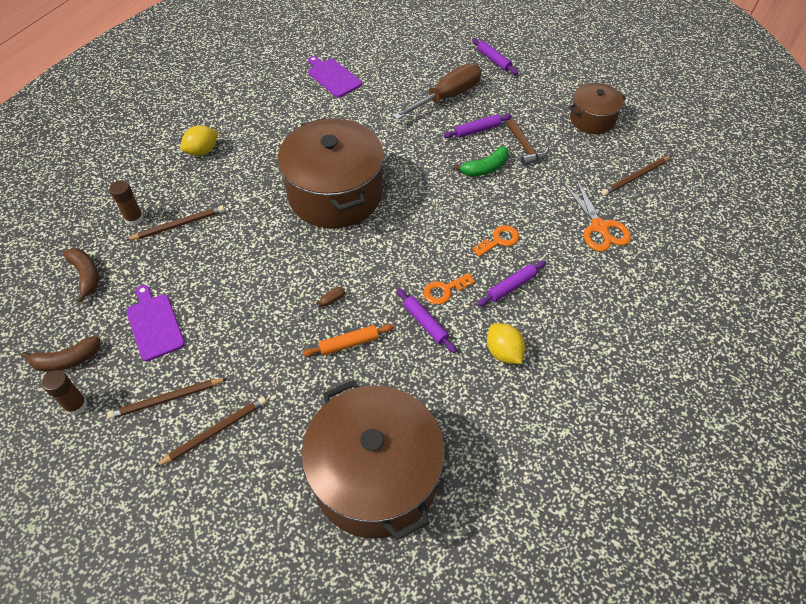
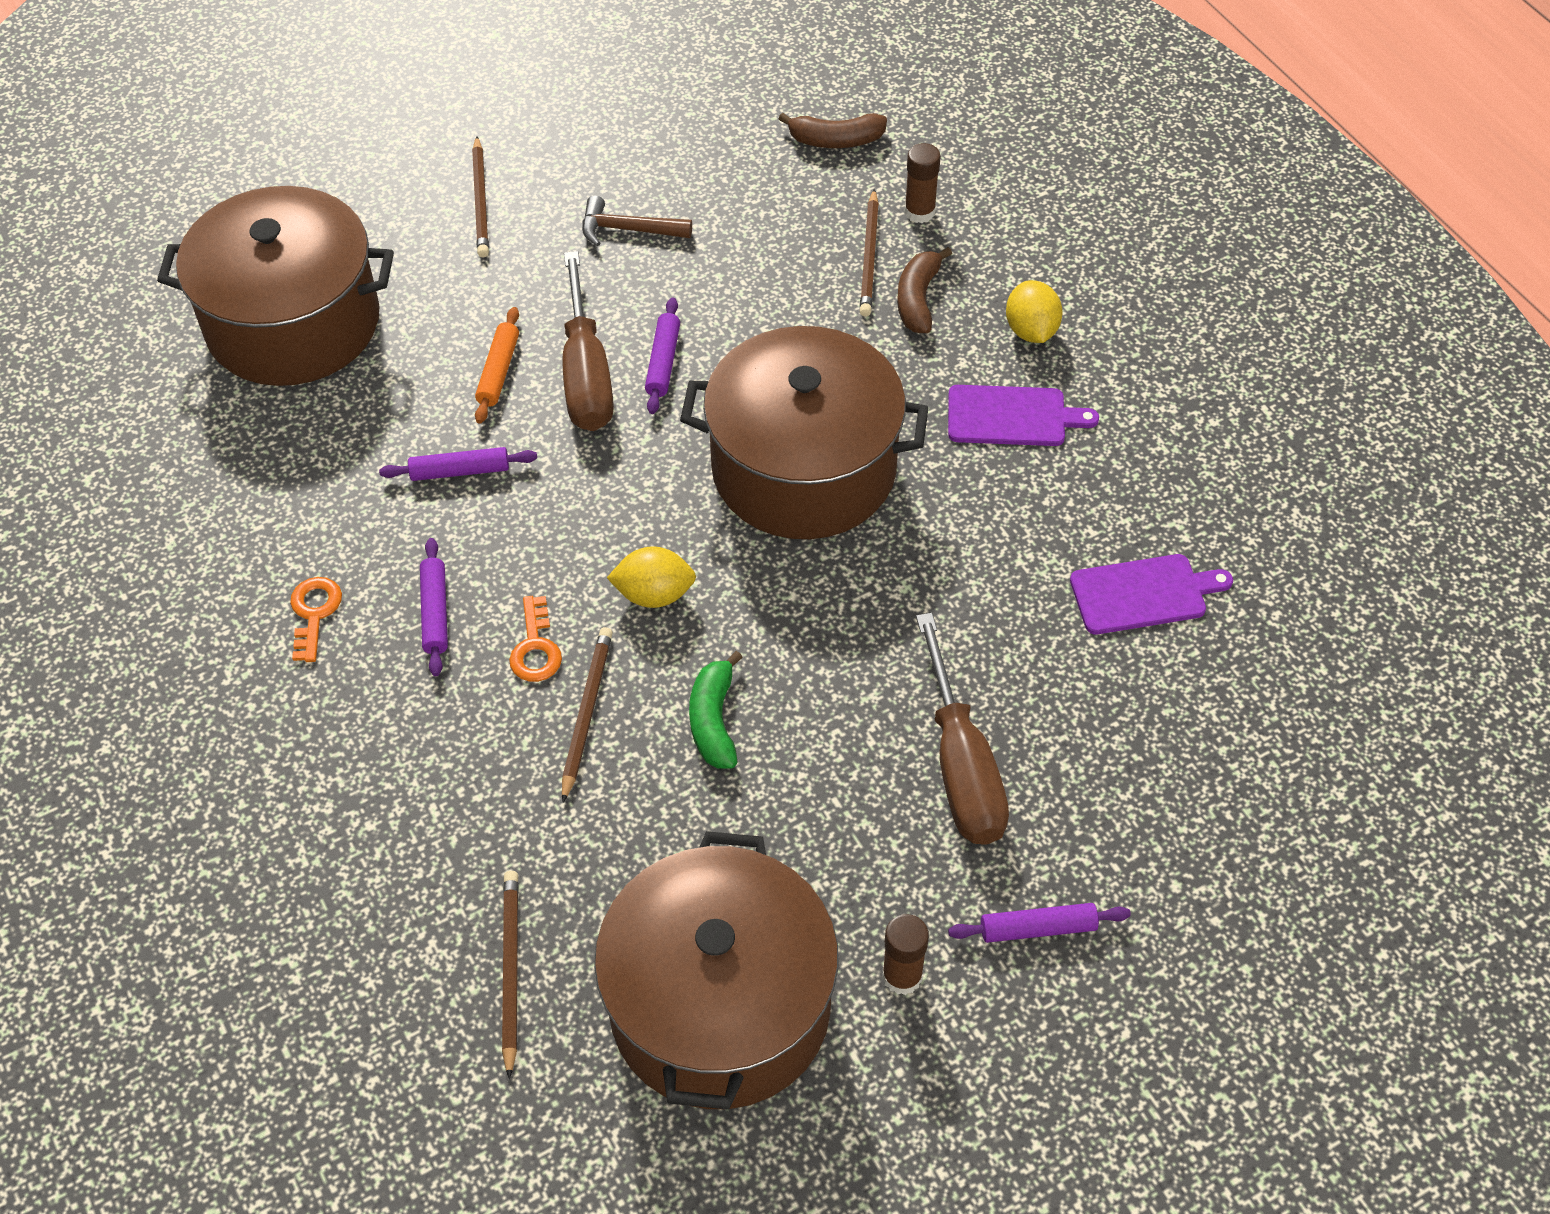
camera: 120 degrees right, 0 degrees up
(67, 360) = (698, 97): brown banana -> brown banana (918, 299)
(76, 405) = (622, 93): brown glue stick -> brown glue stick (902, 976)
(154, 324) = (693, 187): purple cutting board -> purple cutting board (1012, 416)
(167, 399) = (563, 170): brown pencil -> brown pencil (586, 713)
(326, 303) = (586, 373): brown screwdriver -> brown screwdriver, size x2.47
(444, 290) = (497, 522): orange key -> orange key (314, 613)
(477, 130) = (825, 765): purple rolling pin -> purple rolling pin (663, 362)
(503, 352) = (337, 539): yellow lemon -> yellow lemon (654, 594)
(525, 148) = (721, 821): brown hammer -> brown hammer (628, 229)
(592, 119) = (720, 1006): brown pot -> brown pot, size x1.90
(599, 227) = (447, 819): orange scissors -> none

